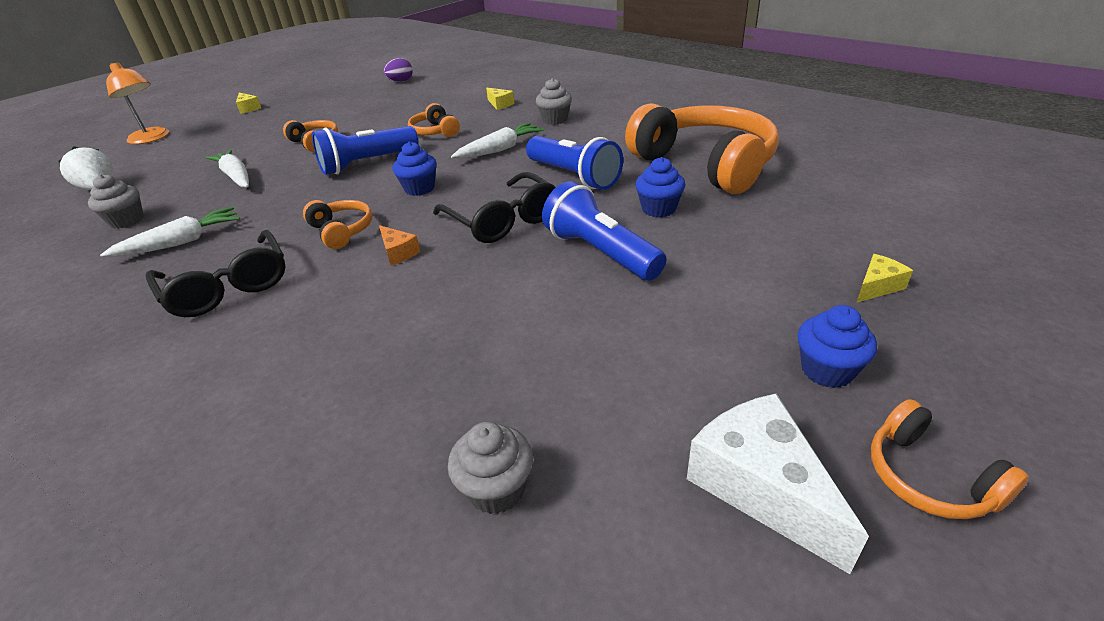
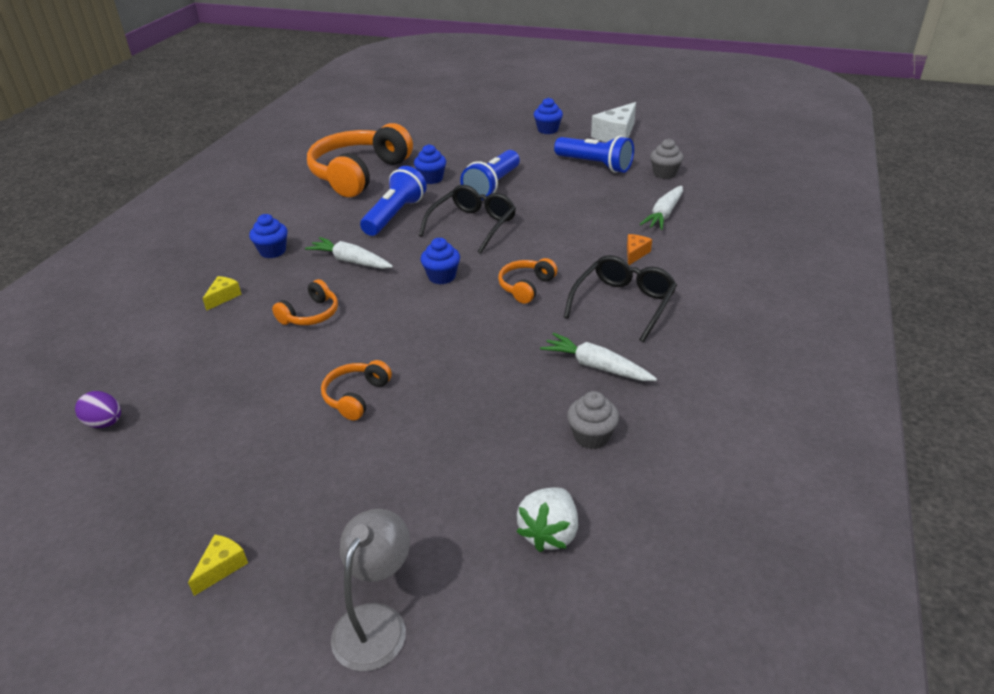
camera: 115 degrees left, 0 degrees up
(151, 138) = (376, 622): orange lamp -> grey lamp
(236, 177) = (465, 412): white carrot -> white carrot (664, 214)
(367, 163) = (402, 327): blue flashlight -> blue flashlight (595, 165)
(398, 252) = (536, 251): orange cheese -> orange cheese (635, 254)
(555, 120) = (272, 251): grey cupcake -> blue cupcake
(877, 286) = (481, 124): yellow cheese -> none
(929, 477) = (587, 115): orange headphones -> none

